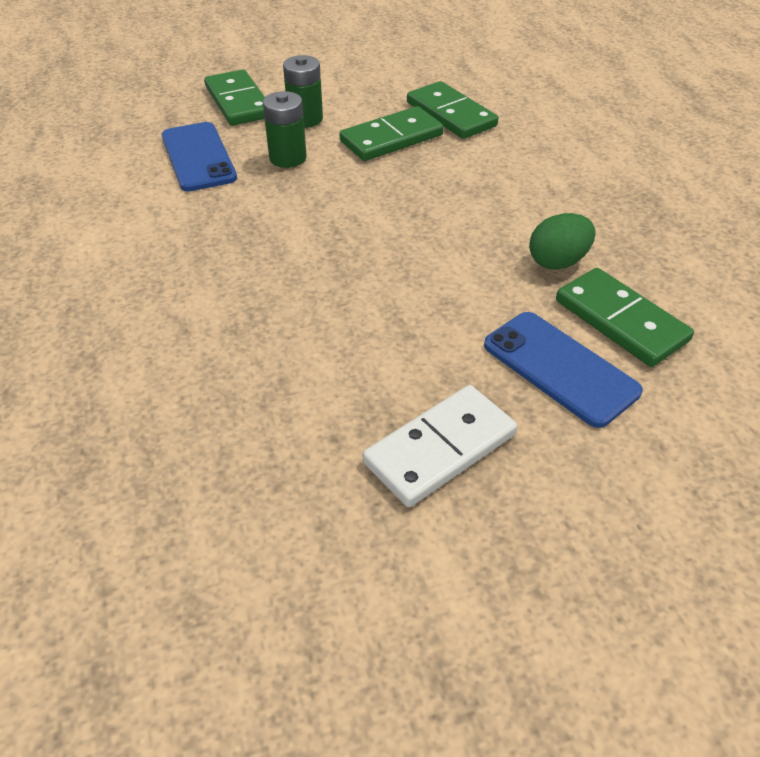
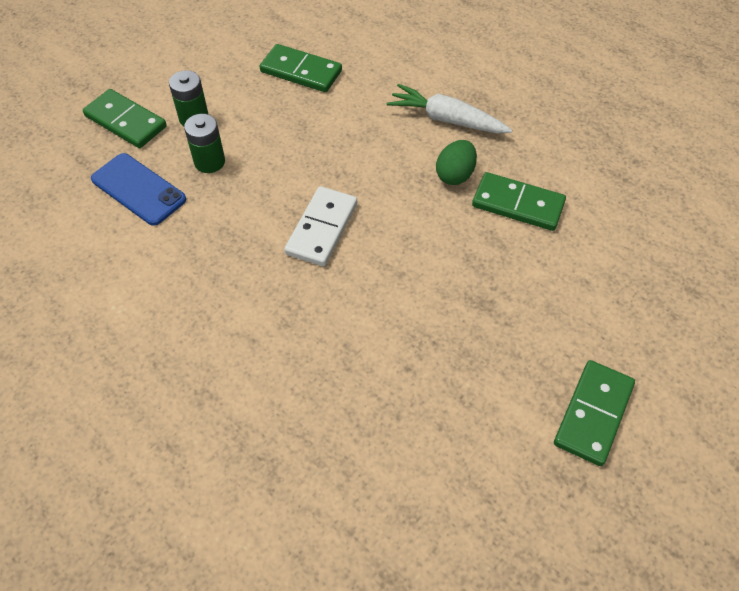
camera: 30 degrees left, 10 degrees up
(391, 138) = (273, 112): green domino -> green domino (593, 414)
(440, 448) = (472, 343): white domino -> white domino (321, 228)
(560, 368) = (504, 255): blue phone -> none
(589, 206) = (447, 119): none -> white carrot

